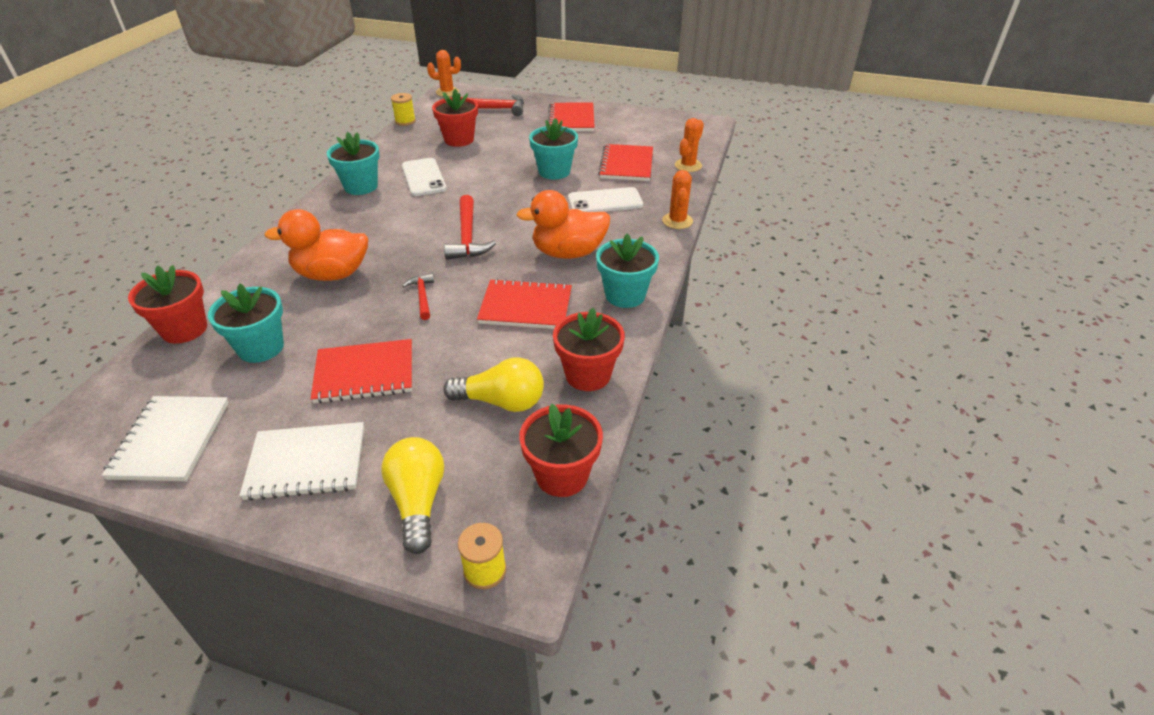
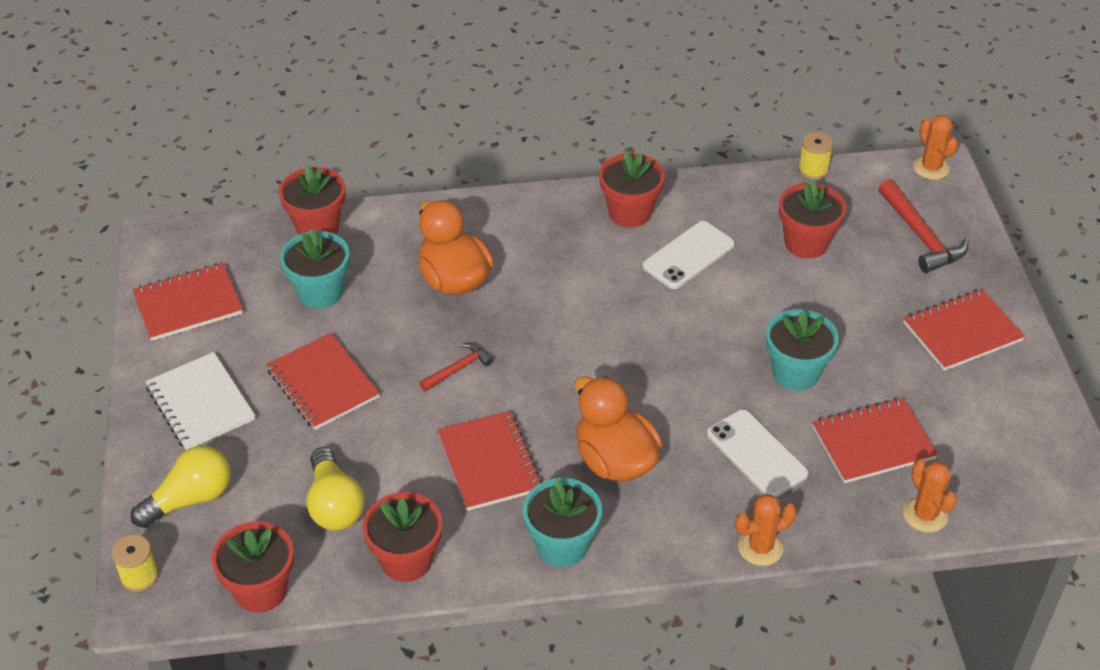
camera: 65 degrees right, 5 degrees up
(171, 440) = (188, 304): white notebook -> red notebook
(361, 186) = (630, 212): turquoise flower pot -> red flower pot
(467, 236) = (590, 354): red hammer -> none
(688, 165) = (925, 515): orange cactus -> orange cactus turned 60 degrees clockwise

